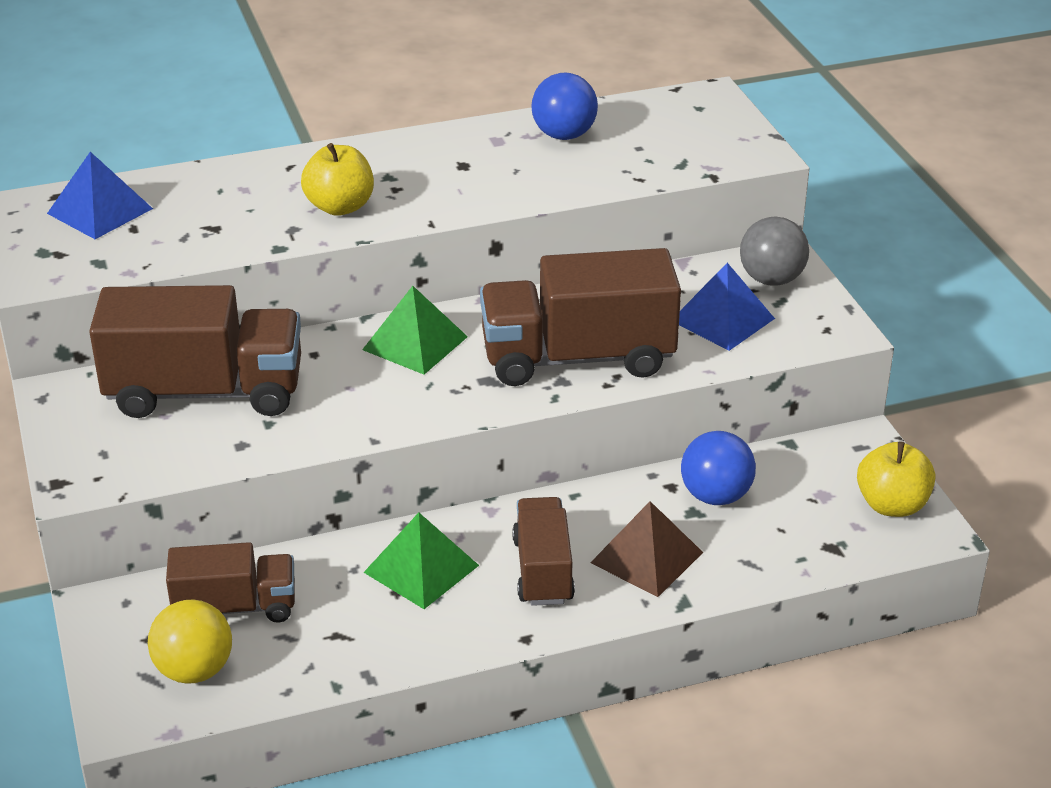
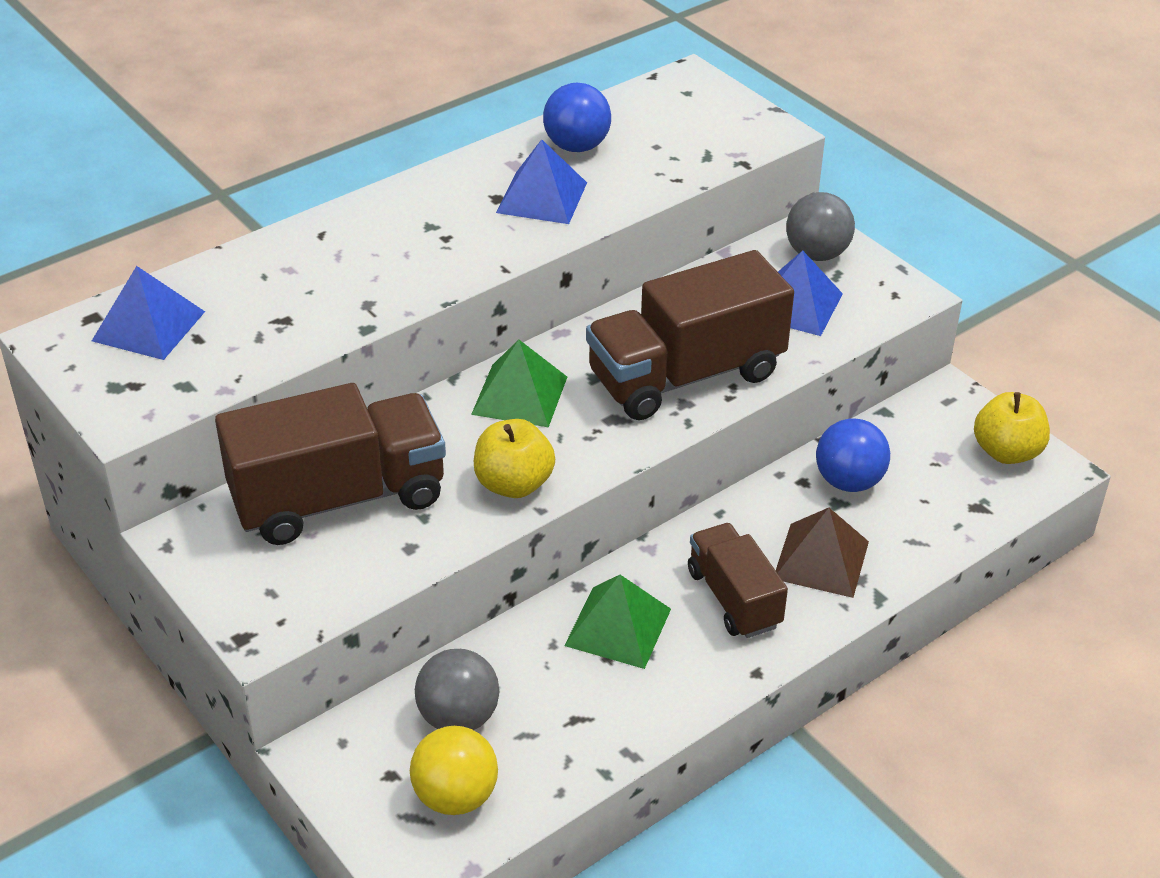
camera: 20 degrees left, 5 degrees up
(235, 607) = (458, 717): brown truck -> grey ball
(340, 207) = (401, 269): yellow apple -> yellow apple (514, 484)
(504, 171) = (542, 197): none -> blue pyramid

